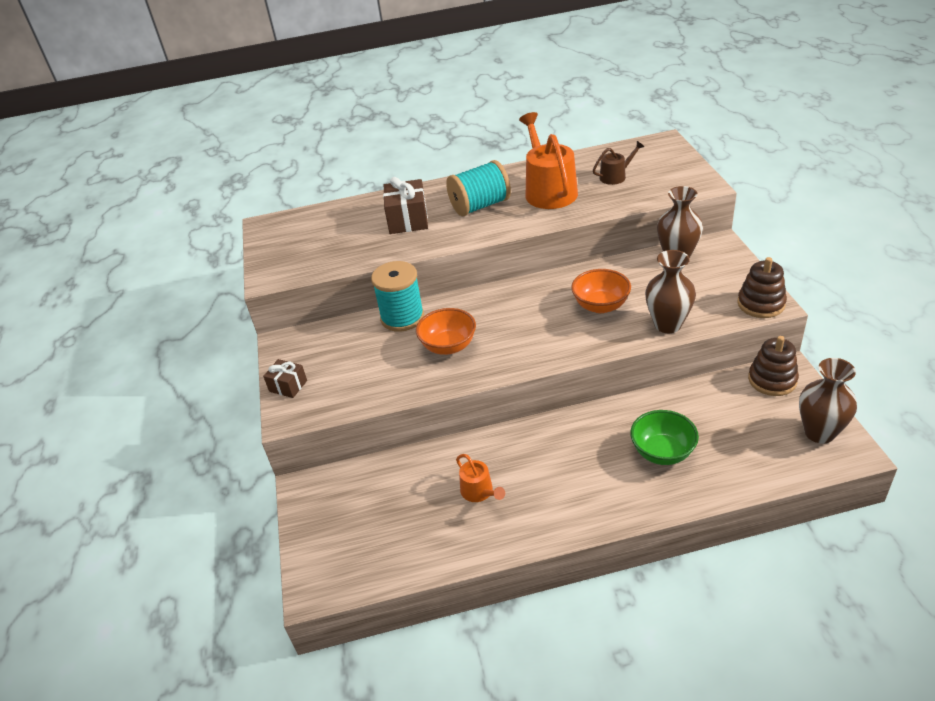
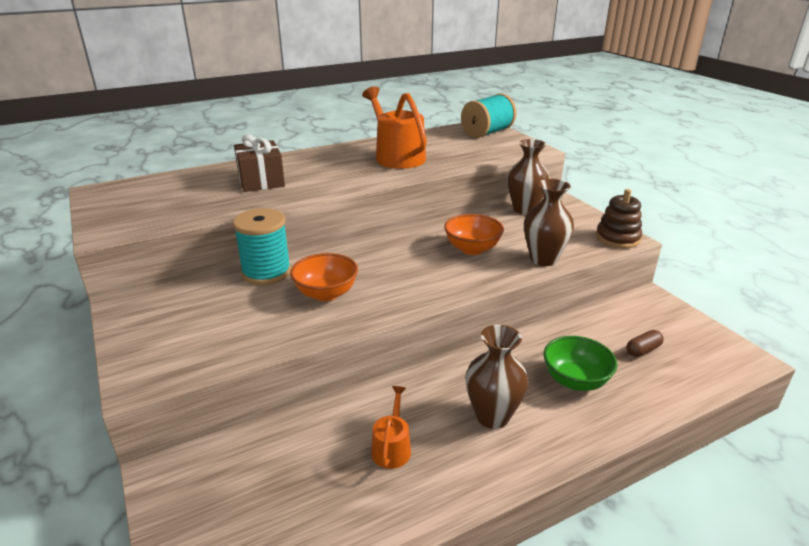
camera: 20 degrees left, 10 degrees down
(288, 386) = (135, 349): brown gift -> none
(479, 492) = (392, 447): orange watering can -> orange watering can turned 120 degrees counterclockwise
(480, 206) = (334, 168): turquoise spool -> turquoise spool (487, 132)
(615, 176) = (454, 146): brown watering can -> none
(745, 429) = (643, 350): none -> brown capsule
(772, 380) = (643, 306): brown stacking toy -> none
(819, 432) = (710, 346): brown vase -> brown vase (492, 416)

